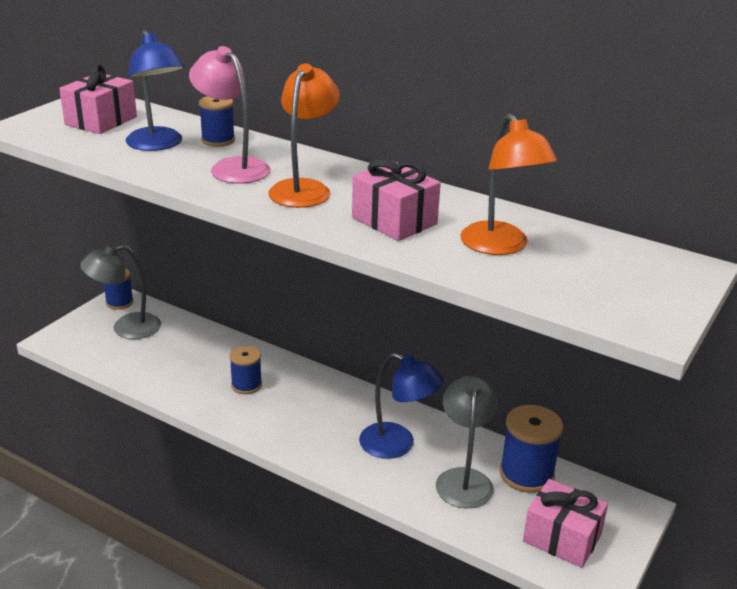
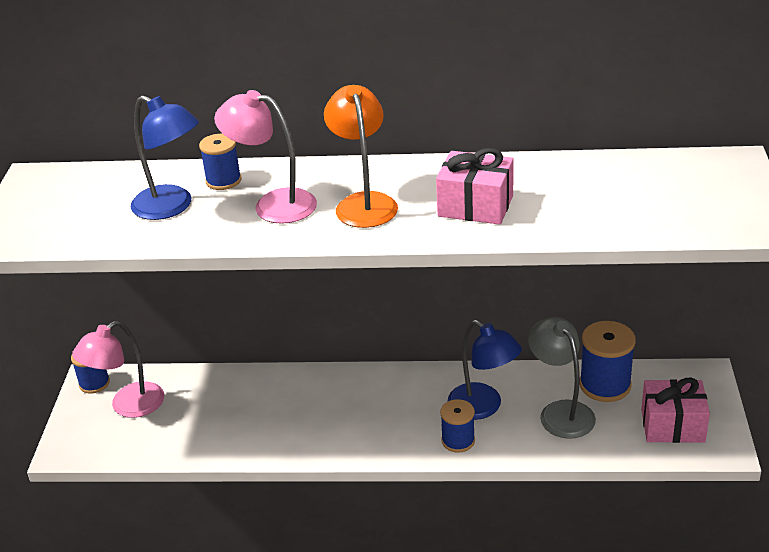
camera: 25 degrees left, 5 degrees up
(101, 121) = (78, 201): pink gift -> none
(126, 327) = (128, 406): grey lamp -> pink lamp
(246, 385) = (302, 411): blue spool -> blue spool (458, 441)
(397, 445) = (483, 407): blue lamp -> blue lamp turned 45 degrees clockwise
(500, 246) = (583, 197): orange lamp -> none

